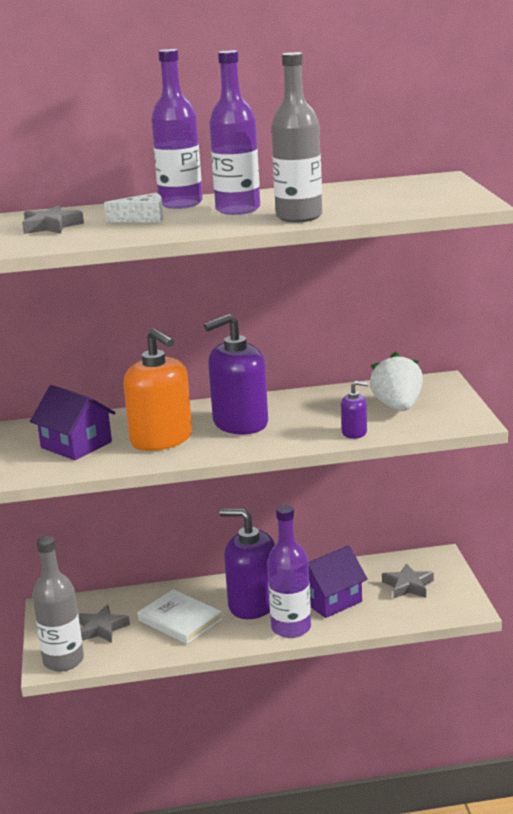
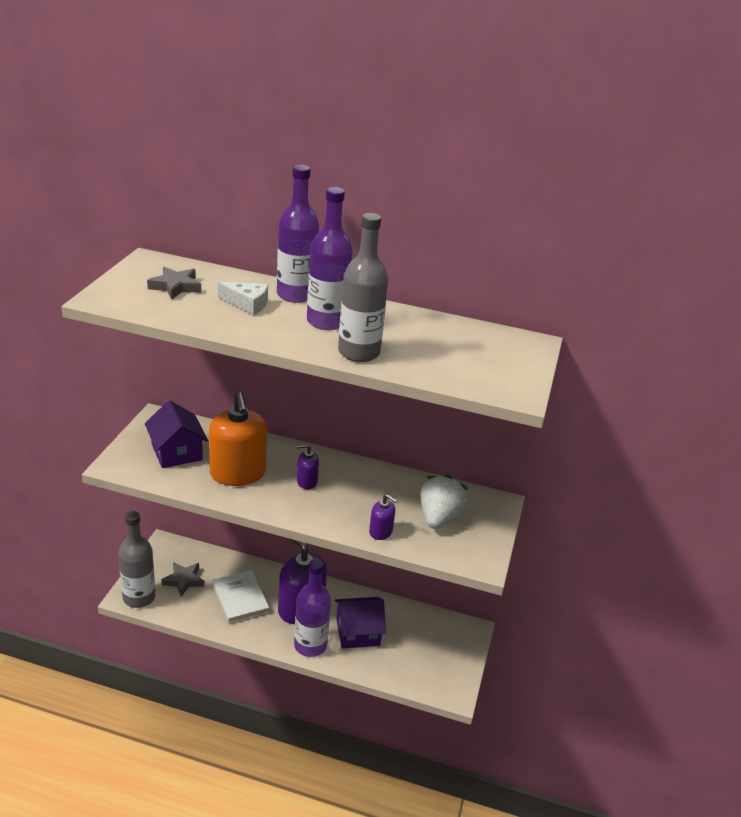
camera: 20 degrees right, 10 degrees up
(240, 423) = (307, 481): purple soap dispenser -> purple soap dispenser, size x0.47
(408, 585) = (426, 647): grey star -> none

